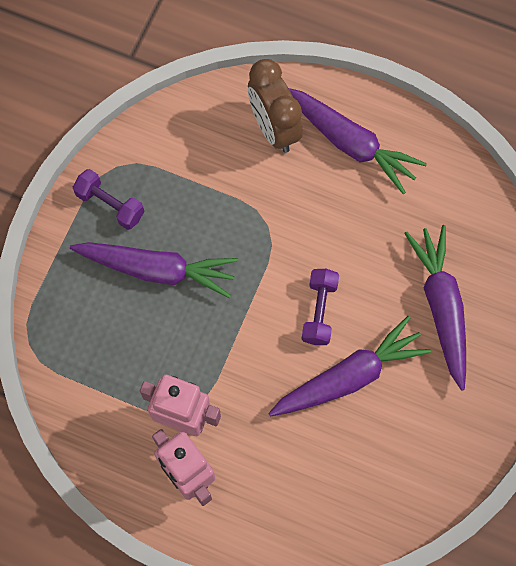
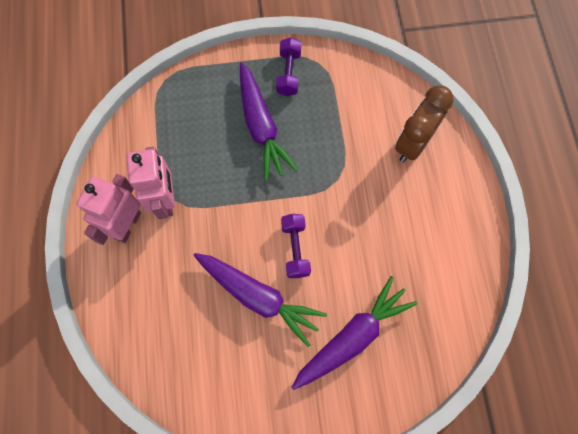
camera: 60 degrees right, 0 degrees up
(319, 311) = (295, 249): purple dumbbell -> purple dumbbell turned 75 degrees counterclockwise
(350, 143) = (437, 201): purple carrot -> none

